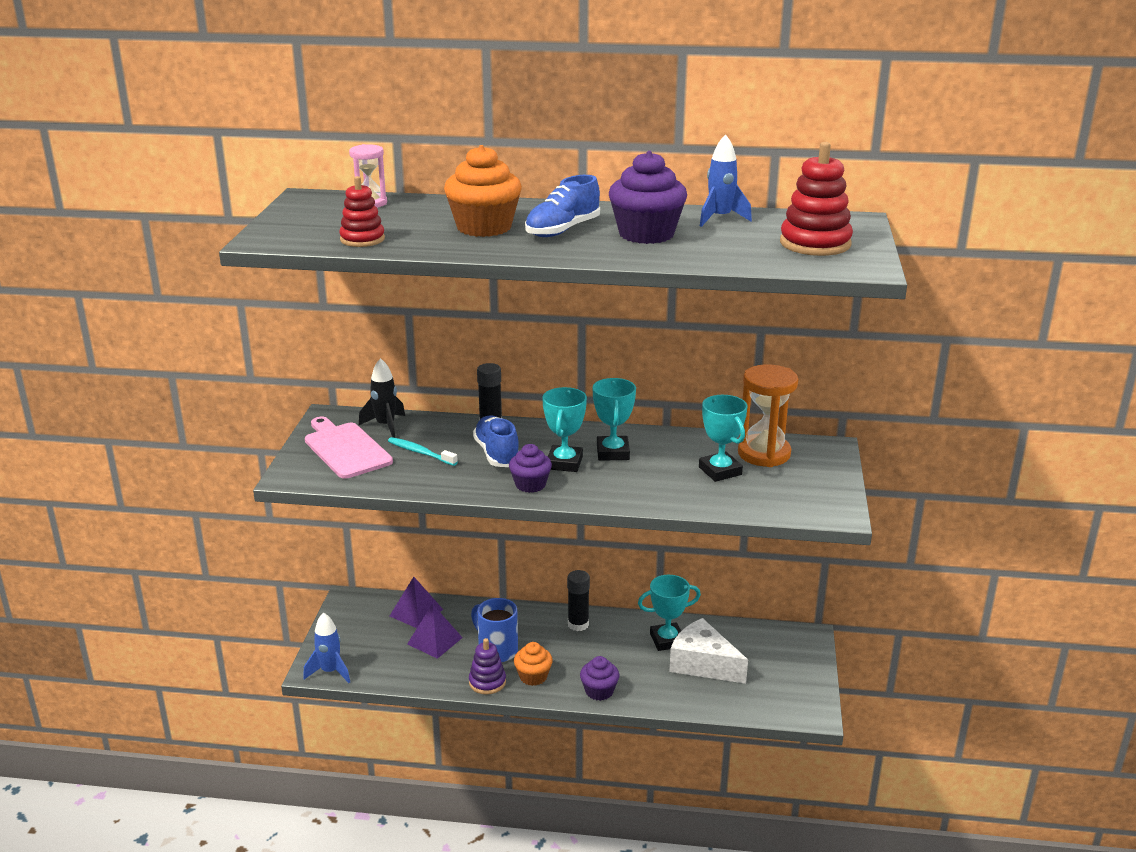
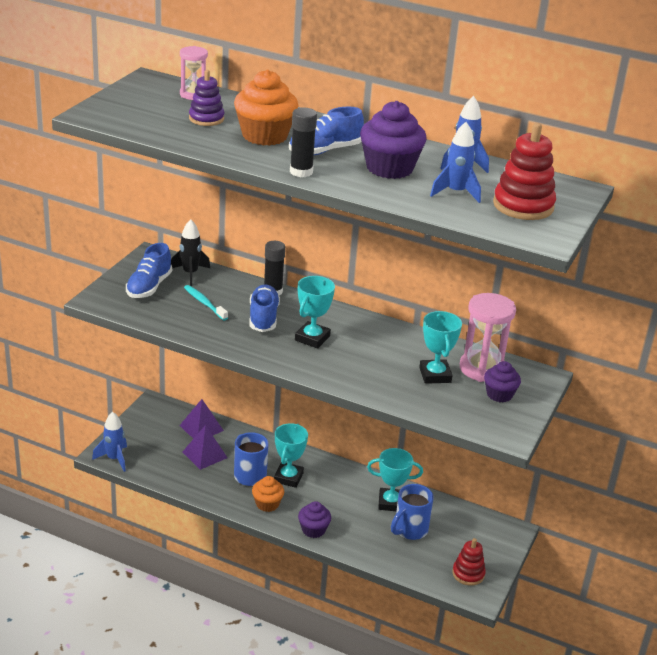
camera: 15 degrees right, 5 degrees up
(345, 449) = (149, 287): pink cutting board -> blue shoe
(362, 239) = (163, 129): red stacking toy -> red stacking toy (468, 574)
(487, 682) = (229, 499): purple stacking toy -> purple stacking toy (206, 119)
(530, 485) = (274, 350): purple cupcake -> purple cupcake (499, 394)
(578, 624) = (324, 470): black glue stick -> black glue stick (301, 172)
(613, 452) = (357, 338): turquoise trophy -> turquoise trophy (288, 477)
(703, 664) = (409, 530): white cheese -> blue mug
(736, 244) = (456, 193): none -> blue rocket
(764, 454) = (482, 368): orange hourglass -> pink hourglass

